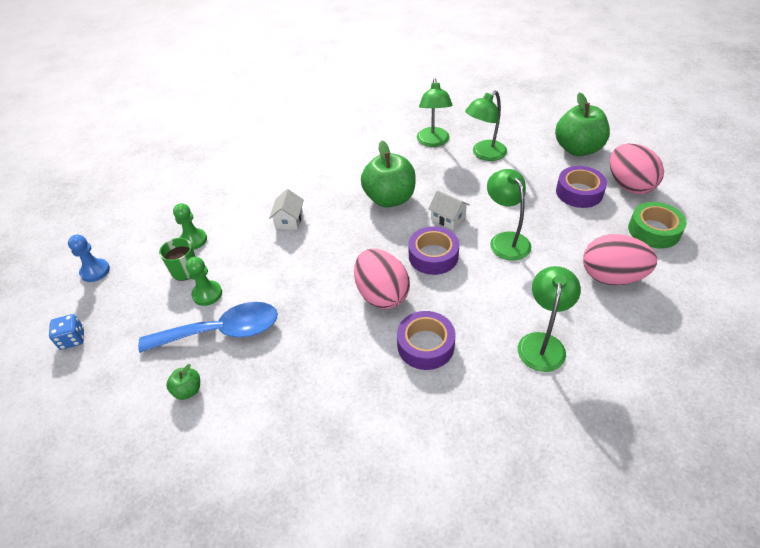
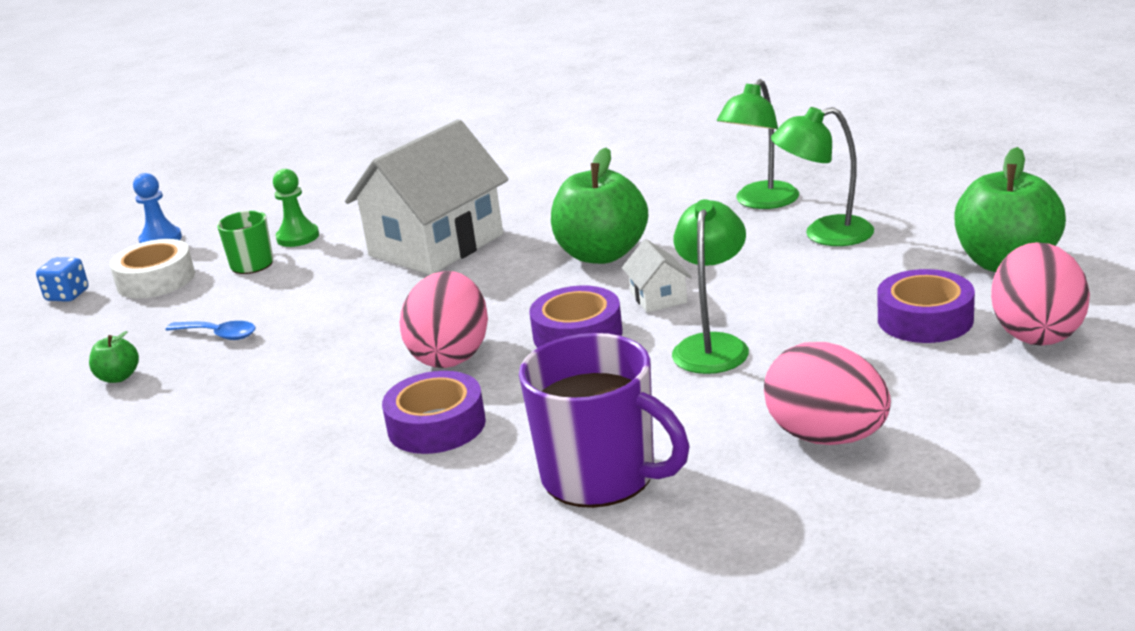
camera: 35 degrees right, 20 degrees down
(128, 304) = (156, 280): none -> white tape
(207, 294) = (247, 294): green pawn -> none
(222, 331) = (219, 335): blue spoon -> blue spoon, size x0.49
(289, 220) = (436, 245): white house -> white house, size x2.36
(542, 343) = (602, 477): green lamp -> purple mug
(654, 231) = (995, 403): green tape -> none

